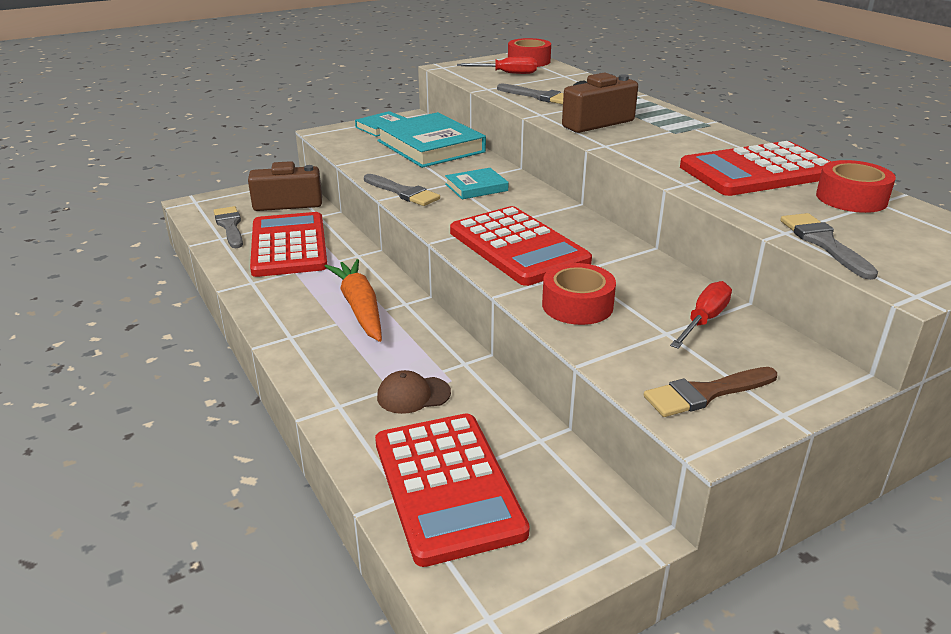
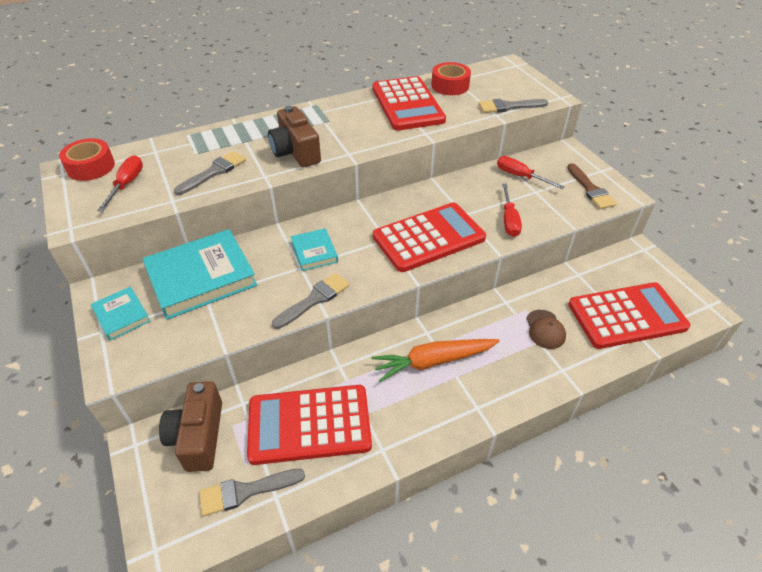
camera: 85 degrees left, 15 degrees up
(577, 305) = (509, 220): red tape -> red screwdriver

